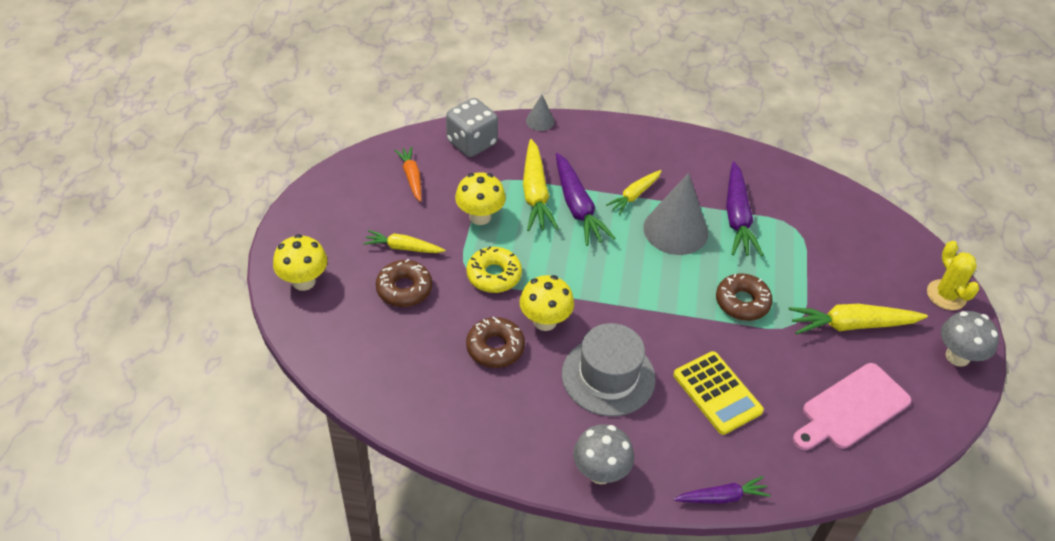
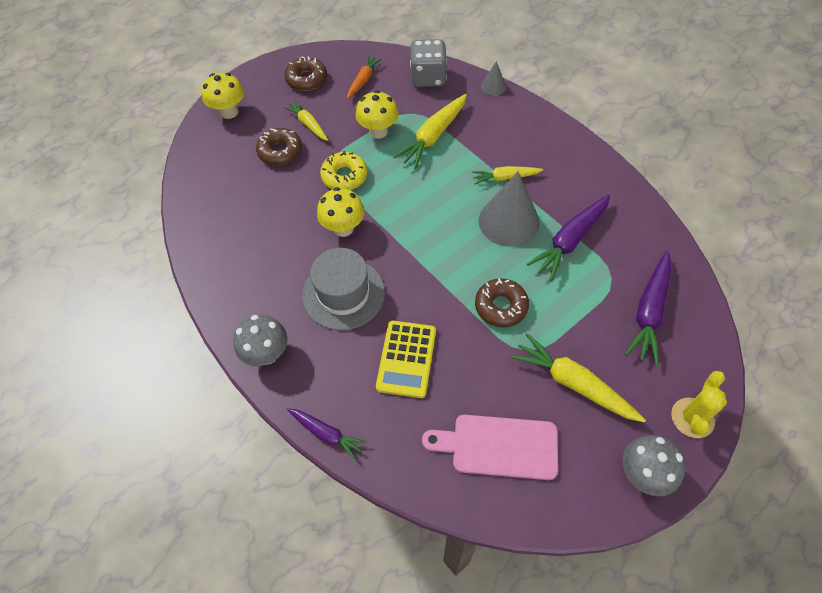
camera: 45 degrees right, 10 degrees up
(495, 348) = (293, 225): brown donut -> brown donut (306, 79)
(577, 207) = (453, 162): purple carrot -> purple carrot (649, 311)

